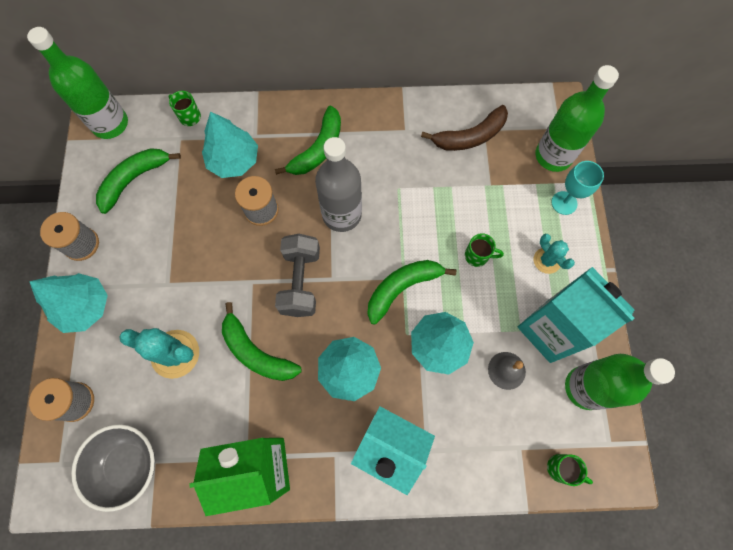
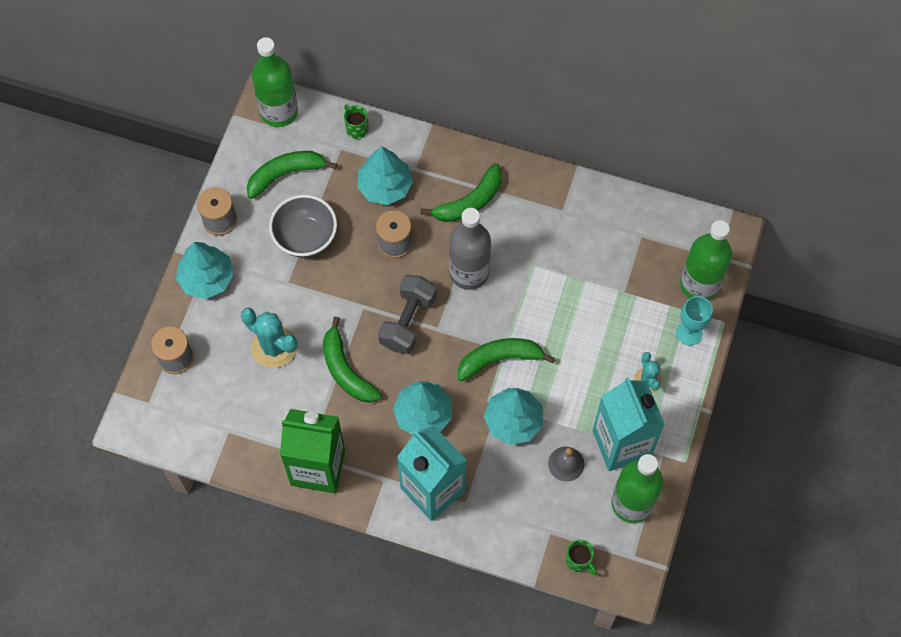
camera: 20 degrees right, 5 degrees down
(128, 465) = (206, 425): grey bowl -> grey bowl (305, 237)
(470, 136) = (624, 238): brown banana -> none
(477, 256) = (582, 354): green mug -> none

